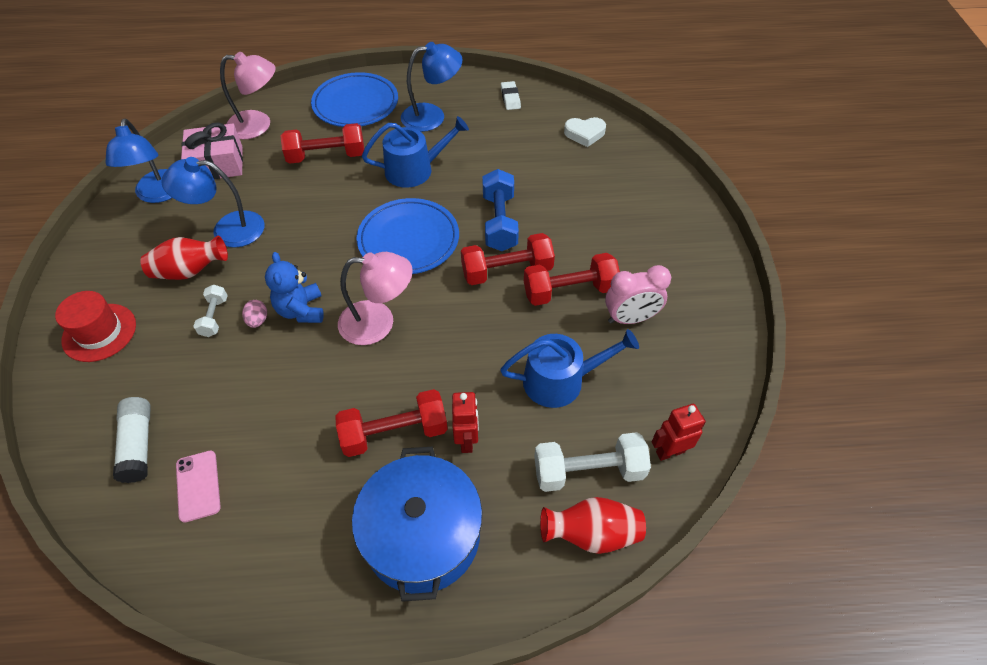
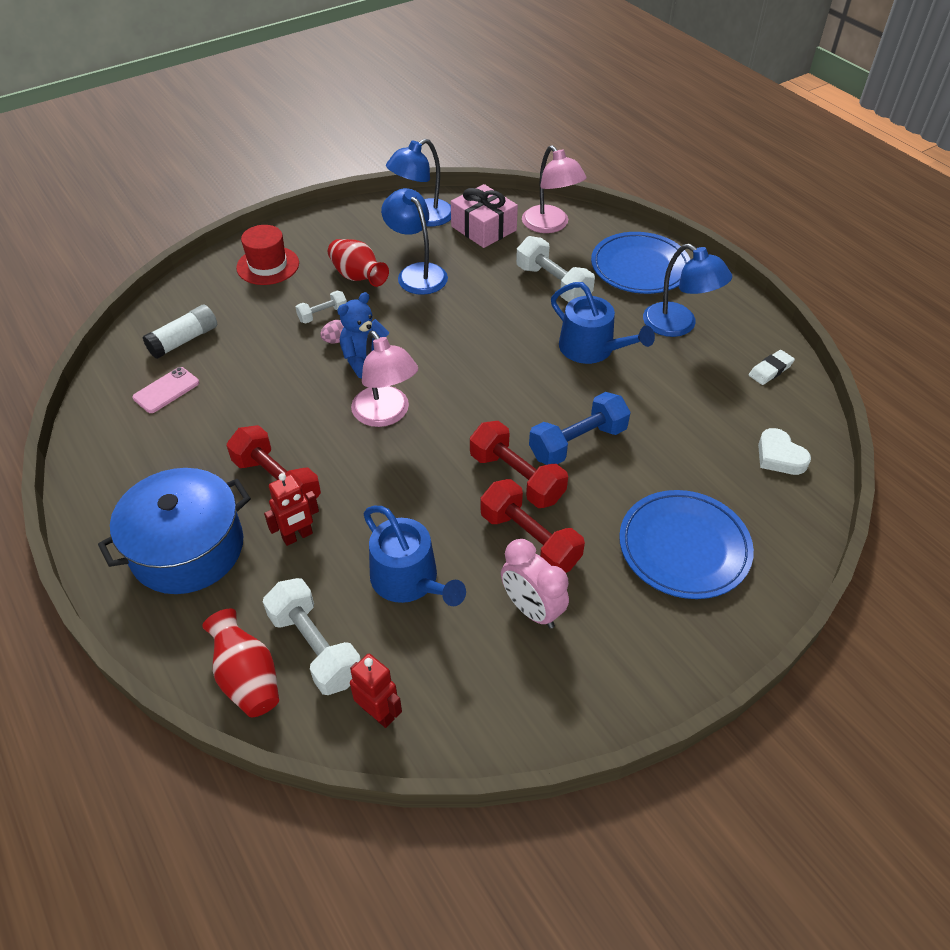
camera: 60 degrees right, 5 degrees down
(326, 156) = (553, 284): red dumbbell -> white dumbbell
(408, 240) = (498, 388): blue plate -> blue plate (684, 547)

